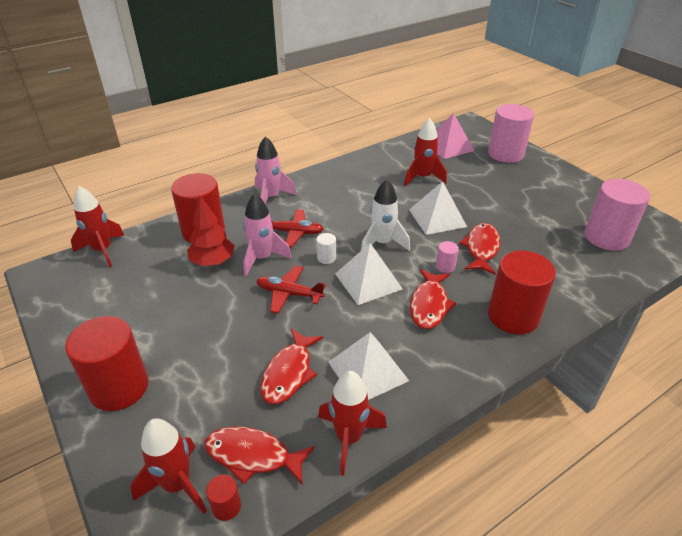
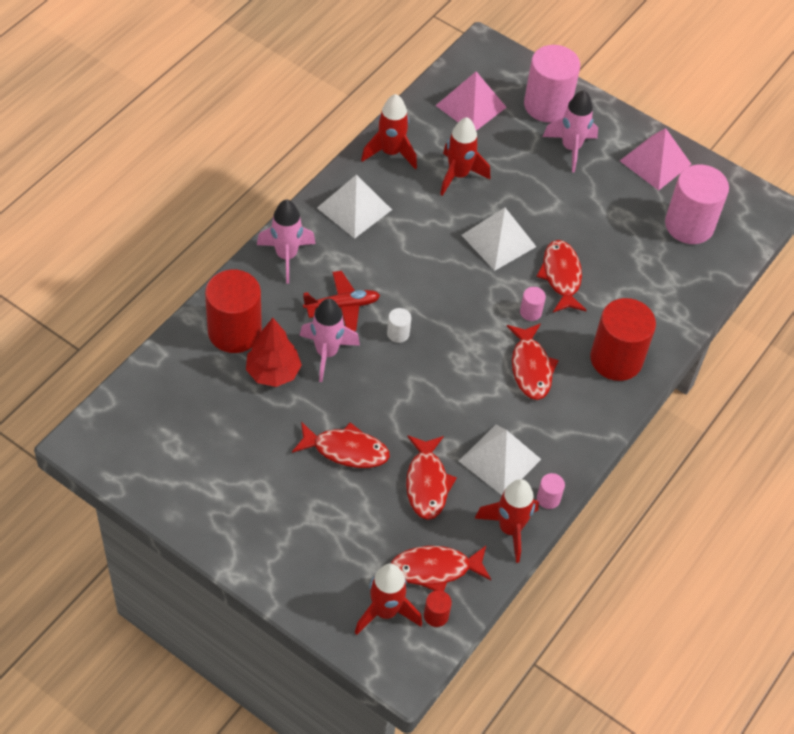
camera: 25 degrees left, 15 degrees up
(102, 250) = (132, 391): red rocket -> red rocket (390, 152)
(119, 387) = (273, 544): red cylinder -> none
(233, 328) = (346, 450): none -> red fish
(289, 294) = (381, 393): red plane -> none
(368, 281) = (457, 353): white pyramid -> white pyramid (354, 208)
(382, 243) = (451, 296): white rocket -> none
(402, 419) = (548, 498): none -> pink cylinder
(516, 178) = (571, 148): none -> pink rocket
(584, 196) = (655, 162): none -> pink pyramid

